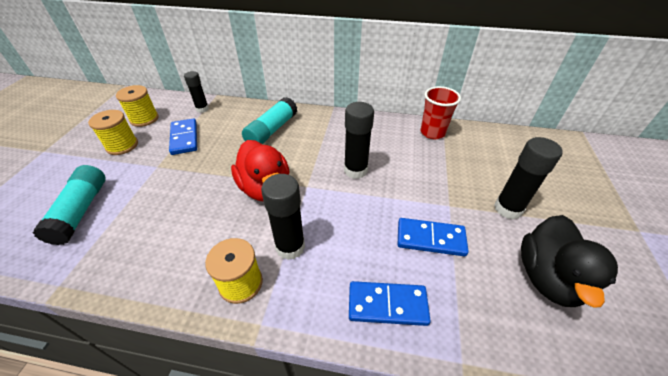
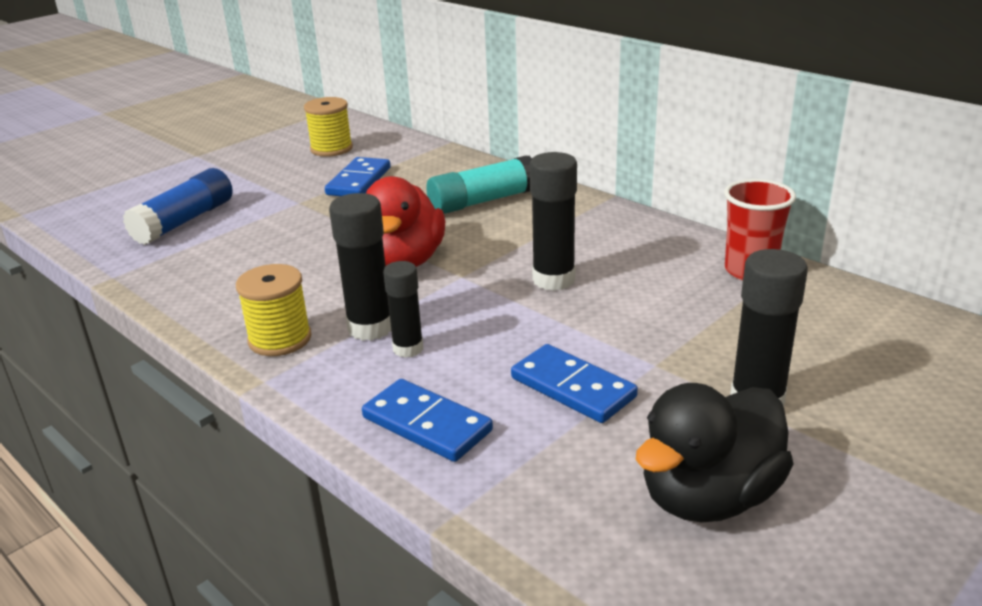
camera: 35 degrees right, 15 degrees down
(81, 211) = (184, 221): turquoise glue stick -> blue glue stick
(122, 145) = (280, 171): yellow spool -> none
(202, 109) = (414, 154): black glue stick -> black glue stick (408, 349)

